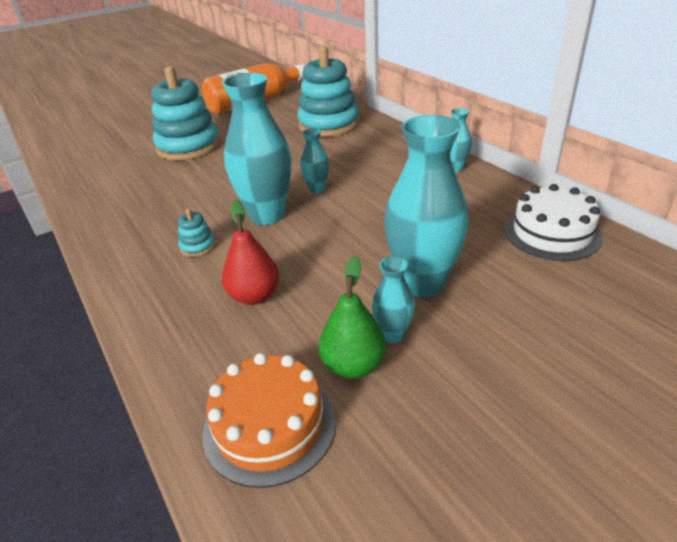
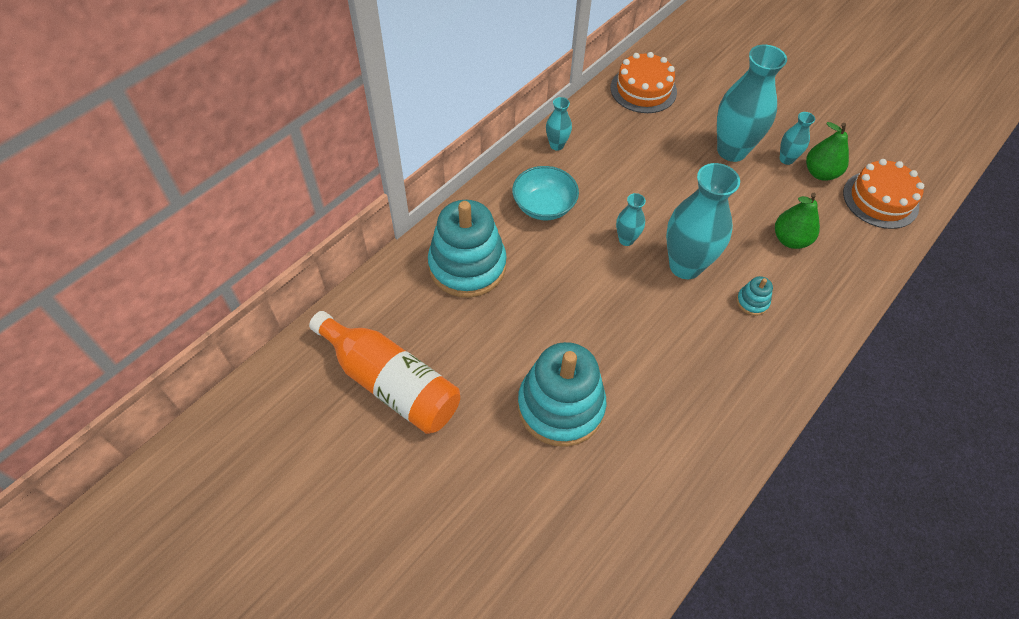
camera: 110 degrees left, 20 degrees up
(254, 296) = (790, 240): red pear -> green pear
(376, 156) = (544, 206): none -> turquoise bowl
(552, 233) = (643, 89): white cake -> orange cake

